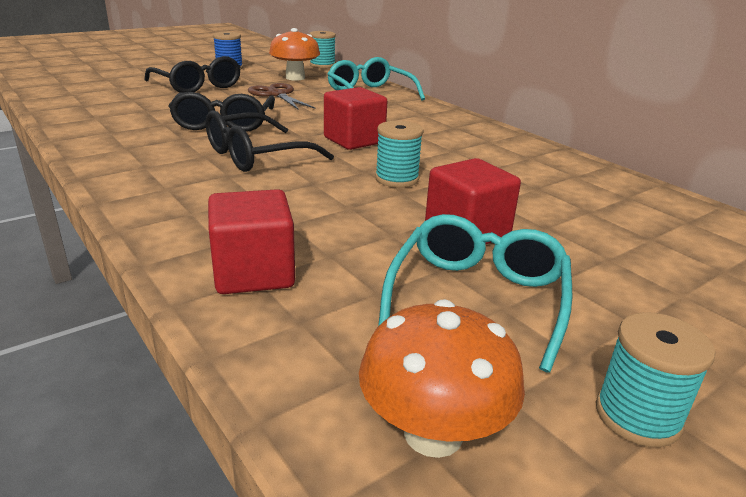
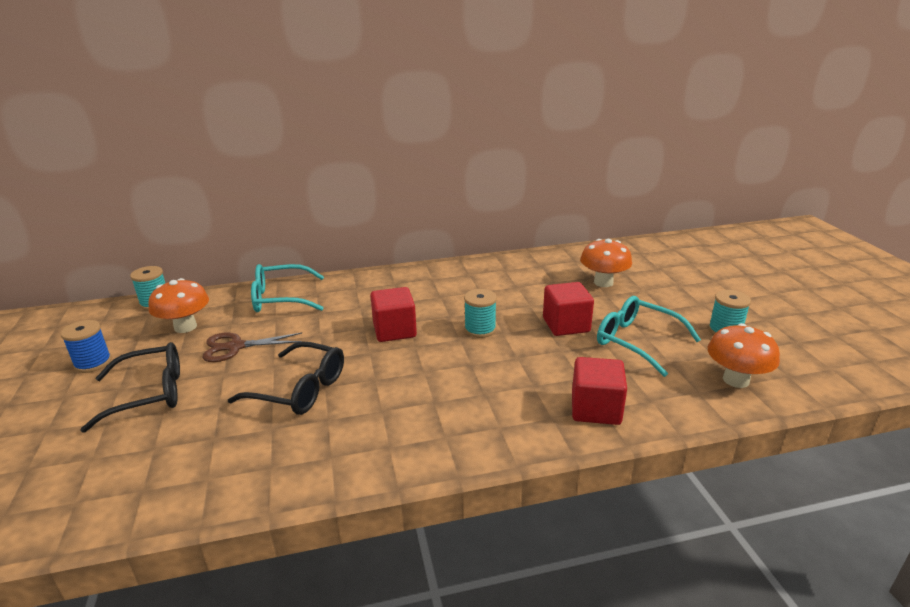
camera: 65 degrees left, 0 degrees up
(256, 156) = (400, 382): black glasses -> none
(649, 252) = (603, 282): none -> orange mushroom

